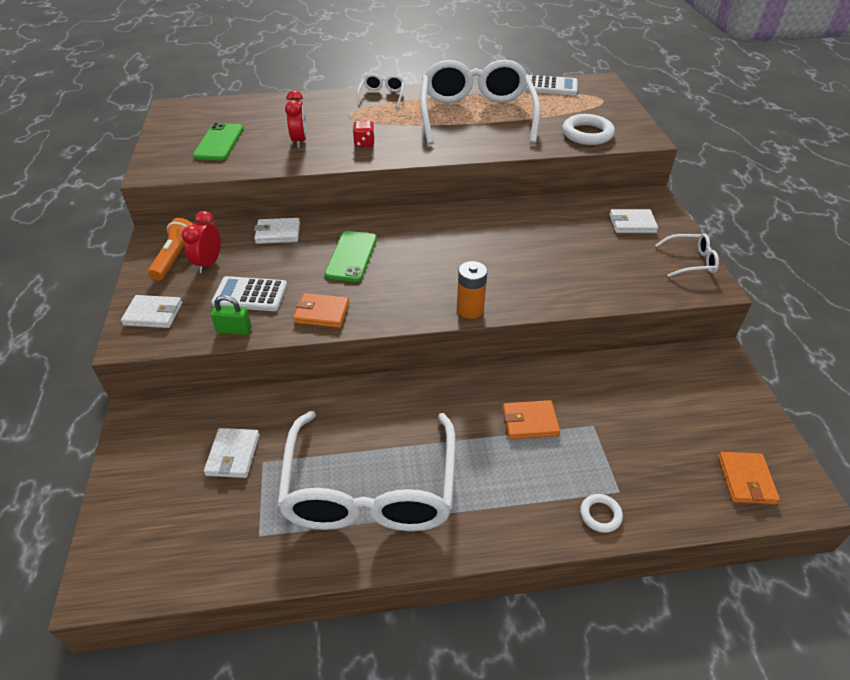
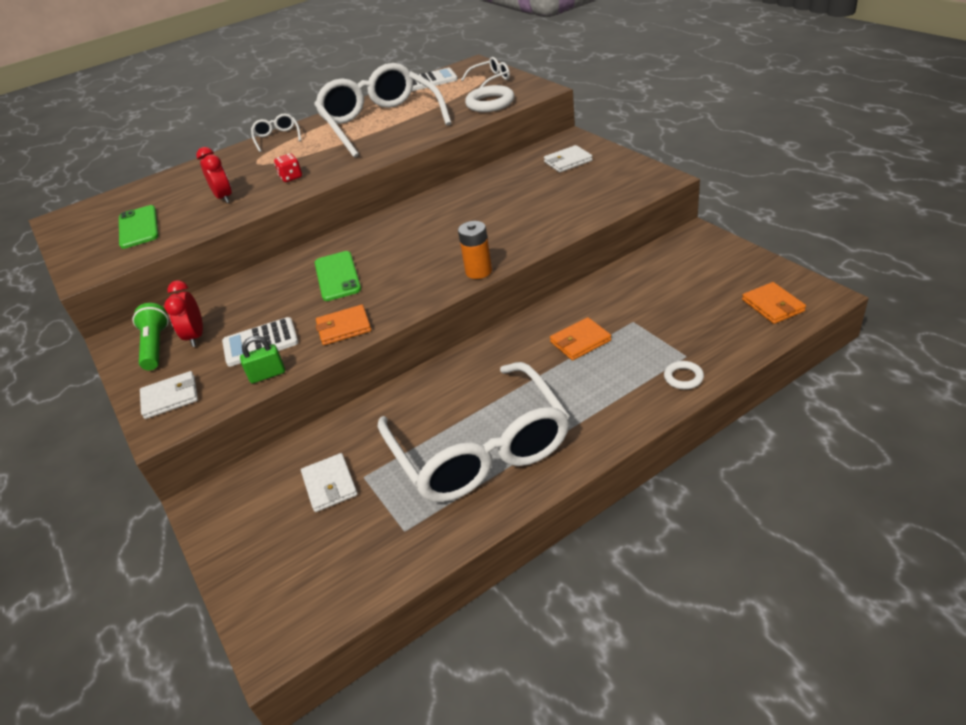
camera: 20 degrees left, 5 degrees down
(175, 258) = (156, 346): orange flashlight -> green flashlight
(278, 233) = (248, 287): white wallet -> none
(690, 261) = (633, 169): white glasses -> white glasses (490, 80)

